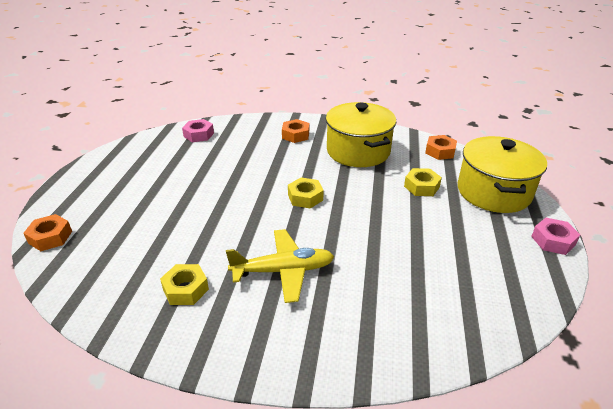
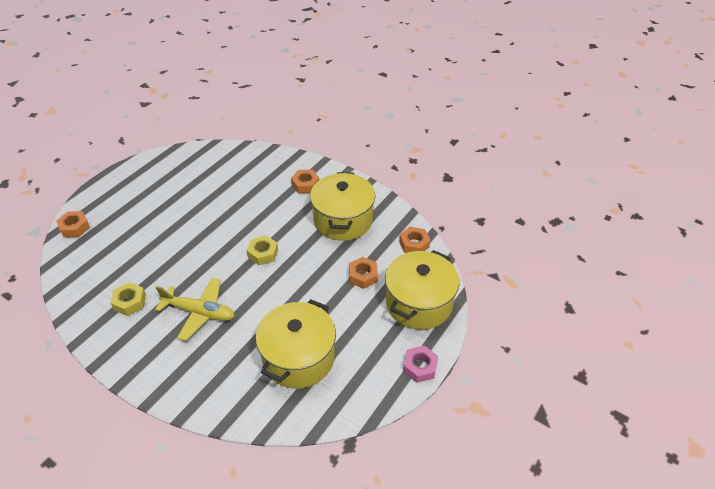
camera: 25 degrees right, 10 degrees up
(199, 135) = (229, 160): pink nut -> none
(421, 187) = (363, 276): yellow nut -> orange nut
(434, 275) = (298, 358): none -> yellow pot

